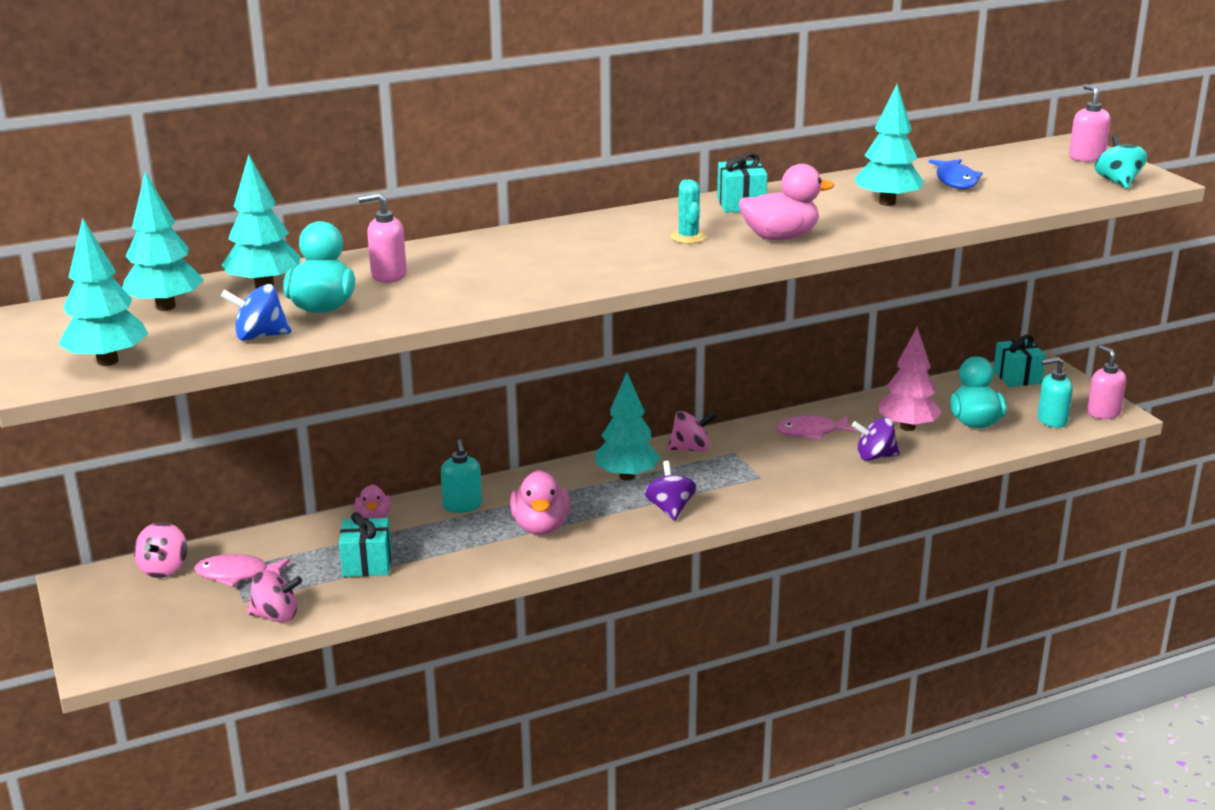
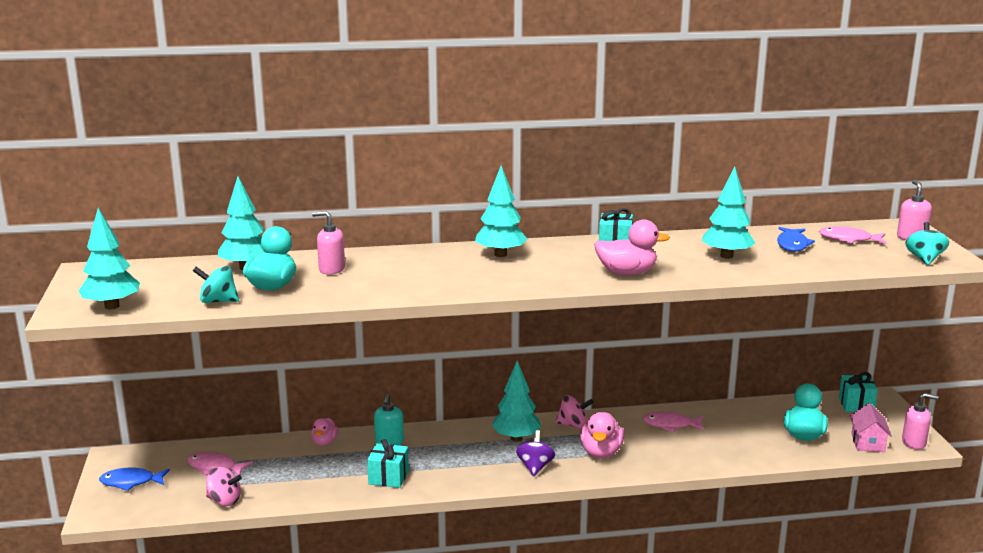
camera: 15 degrees right, 5 degrees down
(125, 613) = (131, 482): none -> blue fish
(164, 568) = (171, 456): pink spinning top -> none
(166, 306) = (174, 274): turquoise tree -> turquoise tree (500, 254)
(259, 336) = (218, 301): blue spinning top -> turquoise spinning top
(367, 564) = (303, 474): turquoise gift -> turquoise gift (388, 477)
(541, 526) = (436, 466): pink duck -> pink duck (601, 452)
(688, 237) = (559, 265): turquoise cactus -> none
(875, 456) = (710, 451): purple spinning top -> none
(907, 427) = (747, 432): pink tree -> none
(1016, 167) = (848, 239): none -> pink fish
(1051, 420) = (868, 442): turquoise soap dispenser -> pink house
(1103, 413) = (914, 443): pink soap dispenser -> pink soap dispenser turned 105 degrees clockwise

